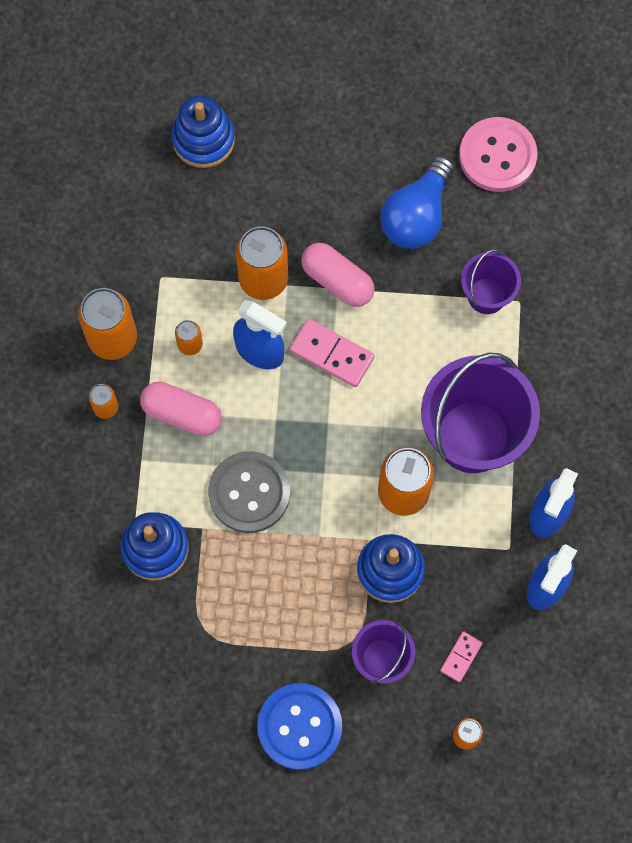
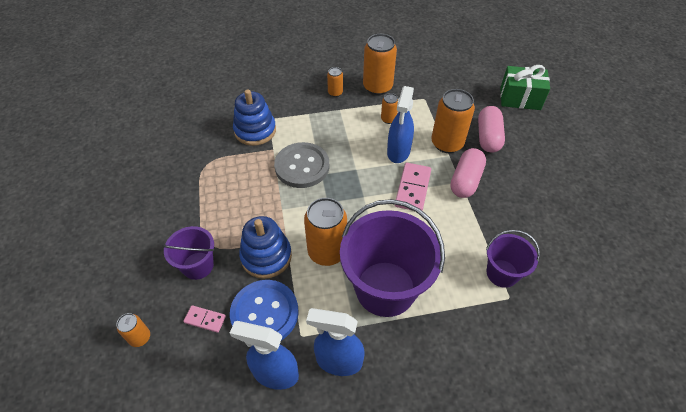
camera: 75 degrees right, 20 degrees down
(182, 414) = (343, 125): pink capsule -> pink capsule (488, 137)
(203, 140) = (520, 98): blue stacking toy -> green gift
(299, 726) = (144, 227): blue button -> blue button (264, 313)
(417, 216) = (538, 215): blue light bulb -> none
(497, 156) = (617, 256): pink button -> none

